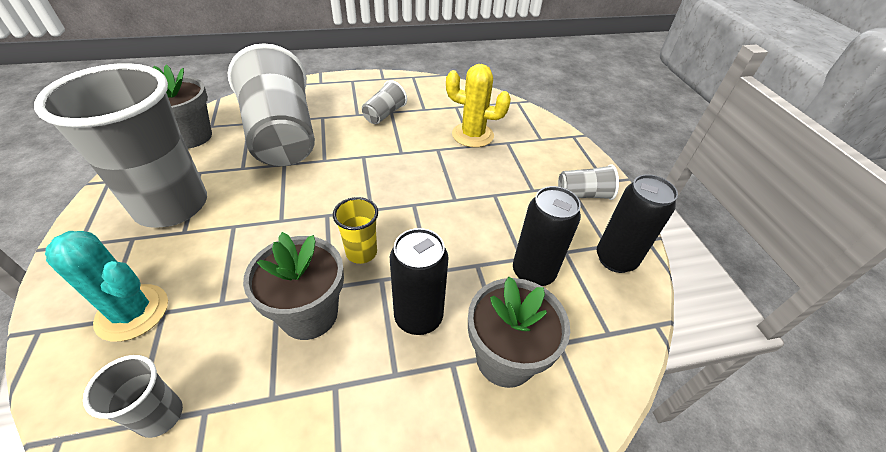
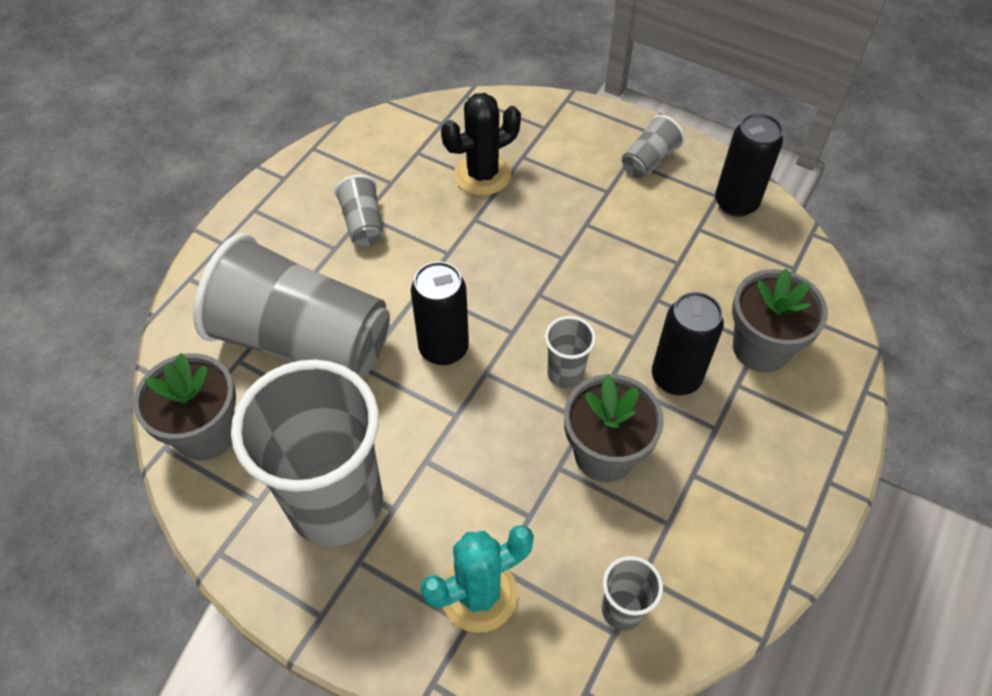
camera: 45 degrees left, 10 degrees up
(361, 252) = (565, 374): yellow cup -> grey cup
(472, 135) = (482, 175): yellow cactus -> black cactus
(533, 272) = (700, 268): black can -> black can (443, 348)

